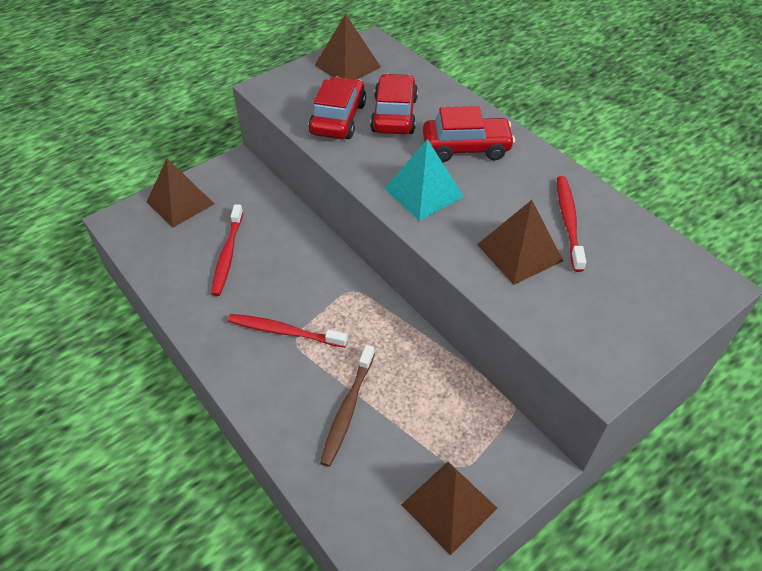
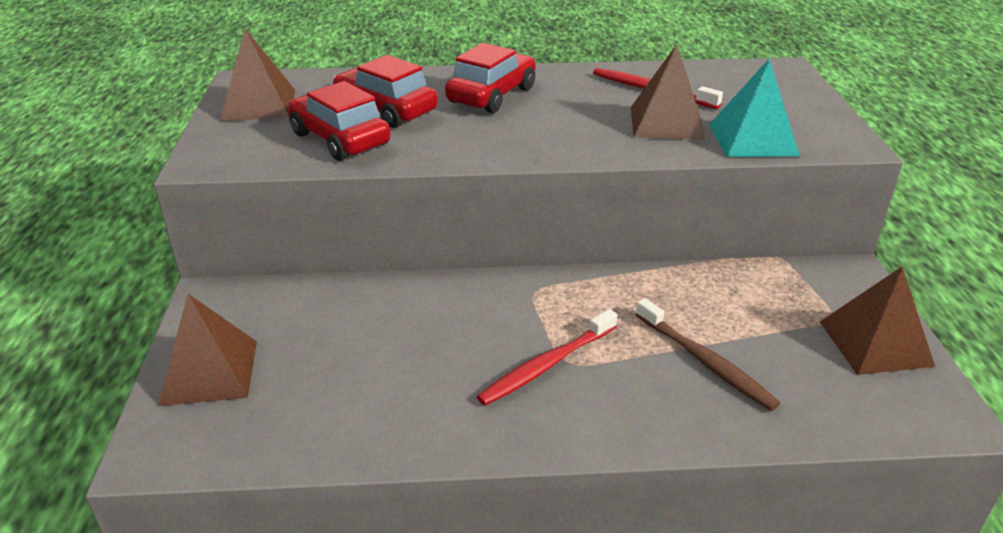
camera: 55 degrees left, 15 degrees down
(227, 255) = (366, 364): red toothbrush -> none
(423, 192) = (527, 136): turquoise pyramid -> turquoise pyramid (753, 139)

